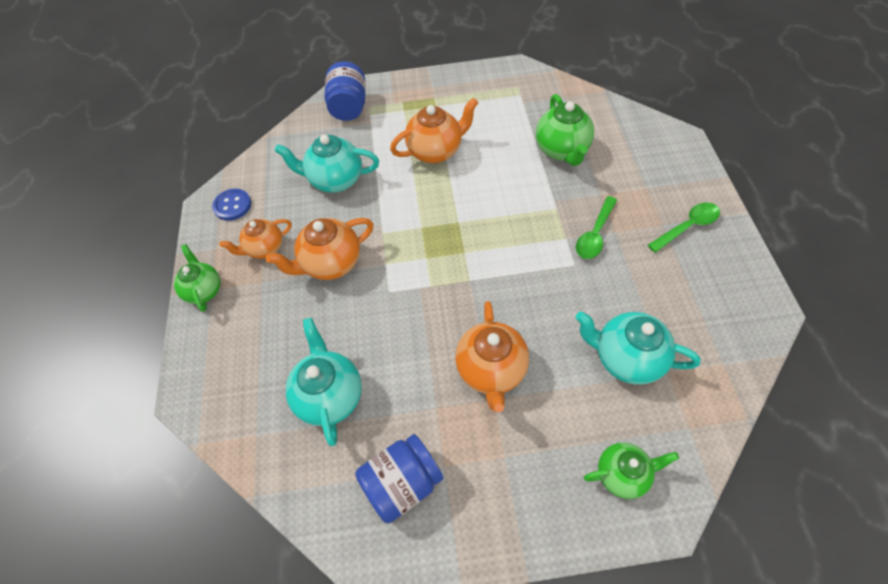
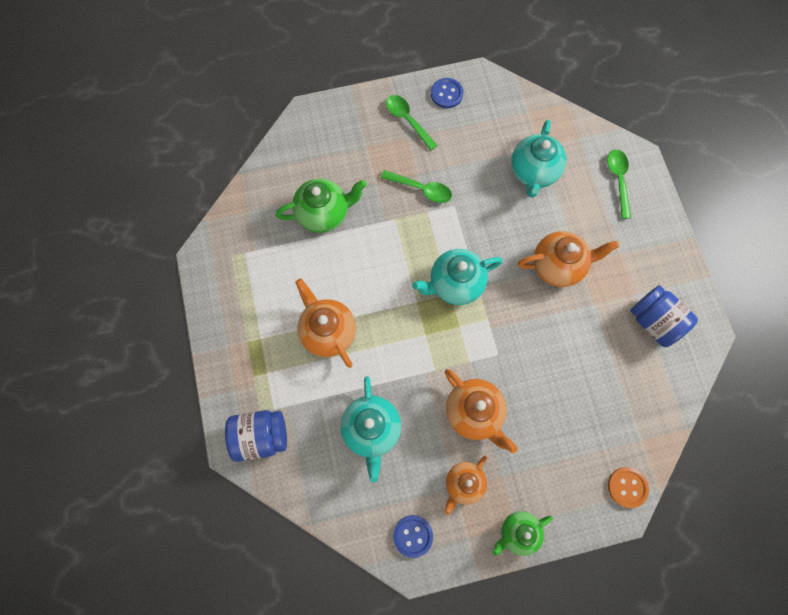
camera: 100 degrees left, 15 degrees up
(210, 407) = (627, 487): none -> orange button
(265, 248) = (463, 483): orange teapot -> orange teapot turned 75 degrees clockwise
(330, 395) = (599, 387): turquoise teapot -> turquoise teapot (455, 284)
(622, 474) = (618, 180): green teapot -> green spoon
(734, 269) = (446, 94): none -> blue button

